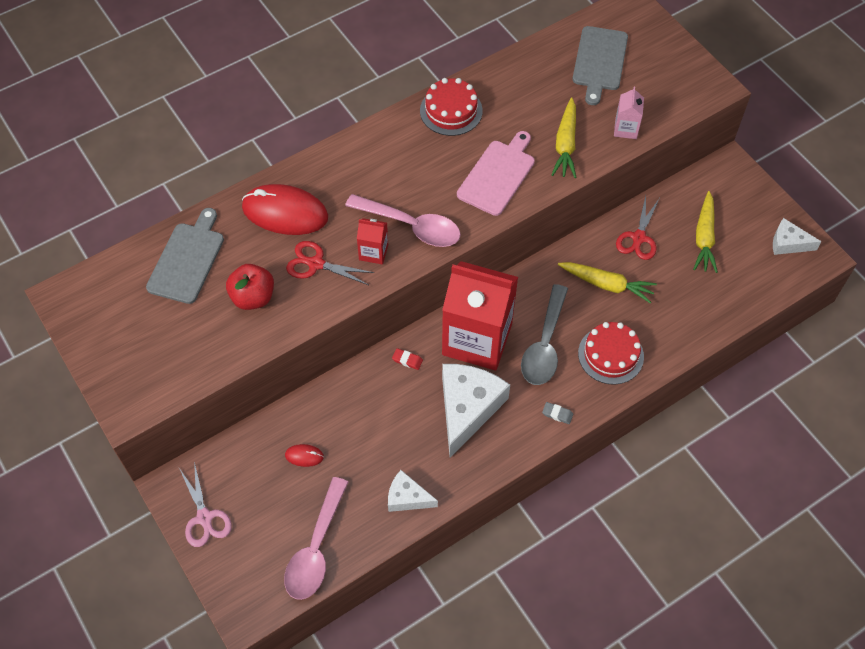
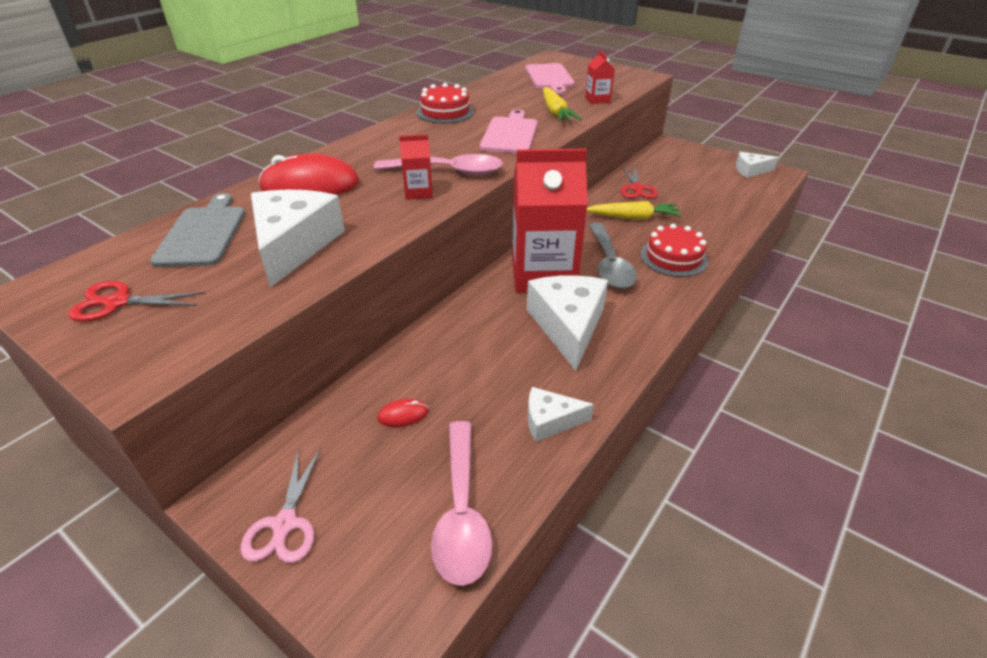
camera: 20 degrees left, 20 degrees down
(204, 517) = (285, 524): pink scissors -> pink scissors turned 45 degrees clockwise
(253, 297) = (294, 245): red apple -> white cheese
(316, 264) = (359, 210): red scissors -> red scissors (118, 302)
(407, 360) = (482, 304): red eraser -> none
(557, 414) = (659, 308): grey eraser -> none
(599, 61) = (550, 78): grey cutting board -> pink cutting board
(626, 129) = (597, 100): pink carton -> red carton
(704, 237) = (687, 179): yellow carrot -> none

